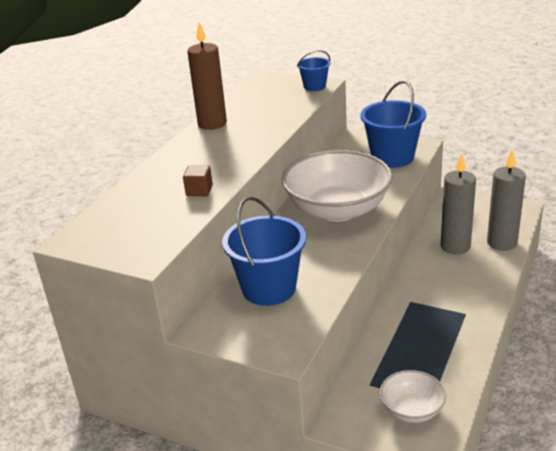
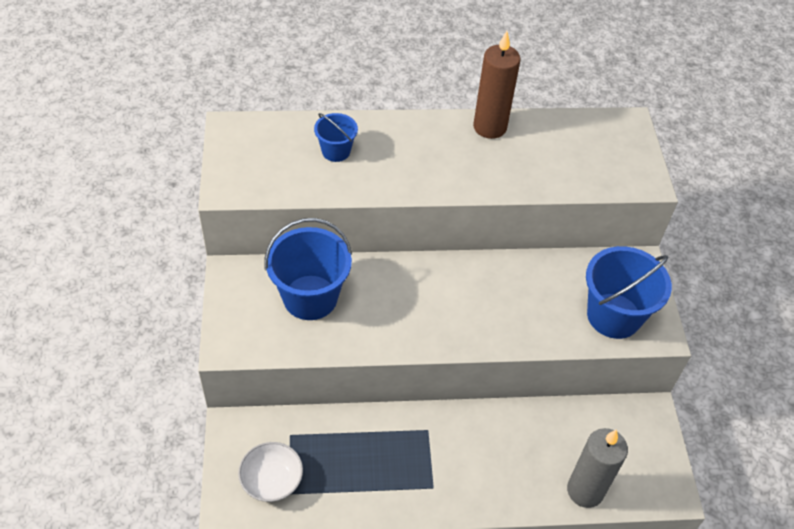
camera: 55 degrees right, 20 degrees up
(199, 191) = (351, 177): brown cube -> none
(314, 86) = (636, 179): blue bucket -> blue bucket (336, 151)
(337, 210) = (471, 302): white bowl -> none
(455, 246) = (550, 444): grey candle -> none

